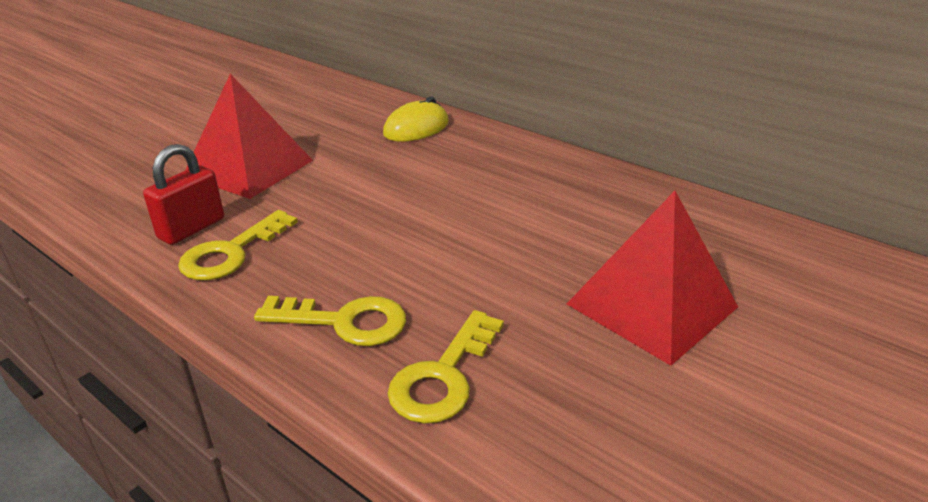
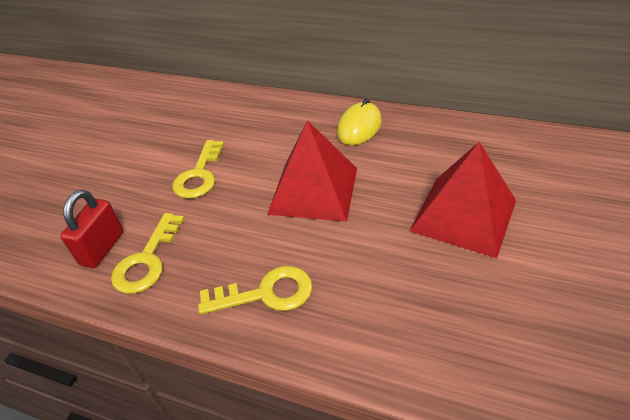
camera: 15 degrees left, 10 degrees up
(248, 168) = (117, 180): red pyramid -> red pyramid (313, 190)
(416, 128) = (229, 110): yellow mouse -> yellow mouse (359, 127)
(443, 376) = (358, 315): yellow key -> yellow key (199, 175)

